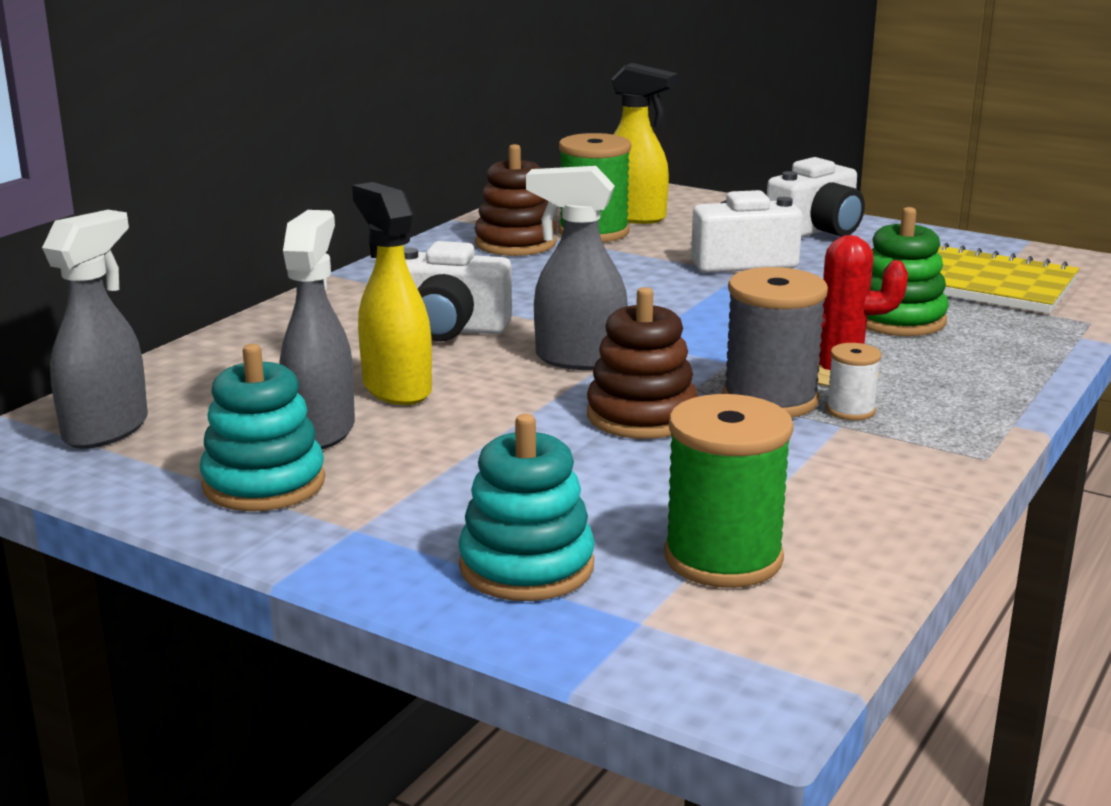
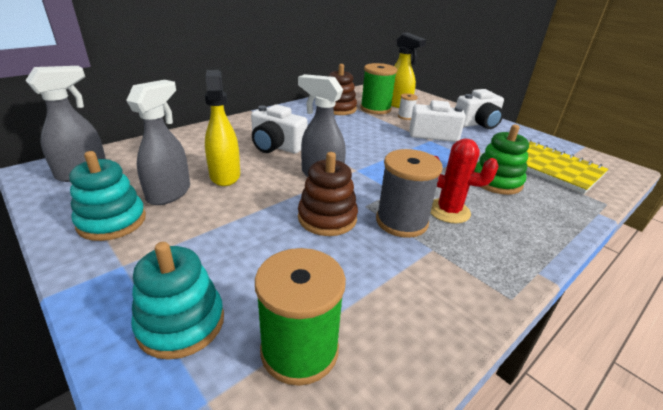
camera: 15 degrees right, 10 degrees up
(850, 410) = (443, 239): white spool -> white spool (405, 116)

